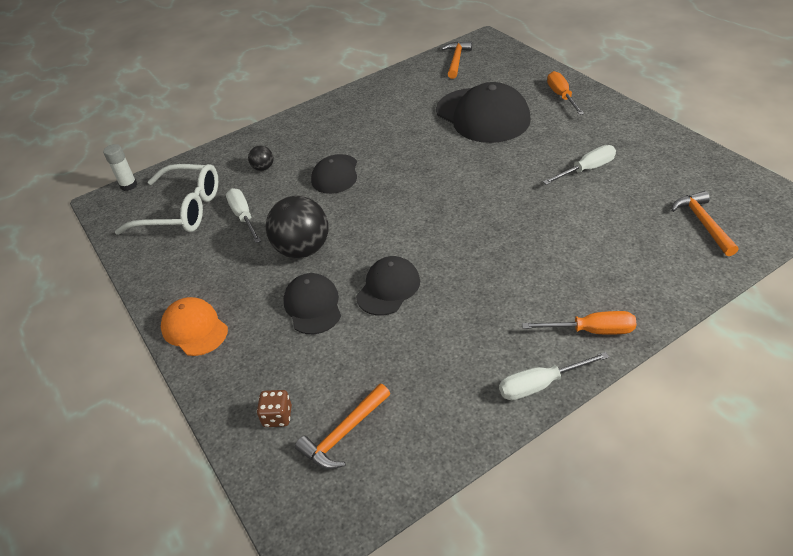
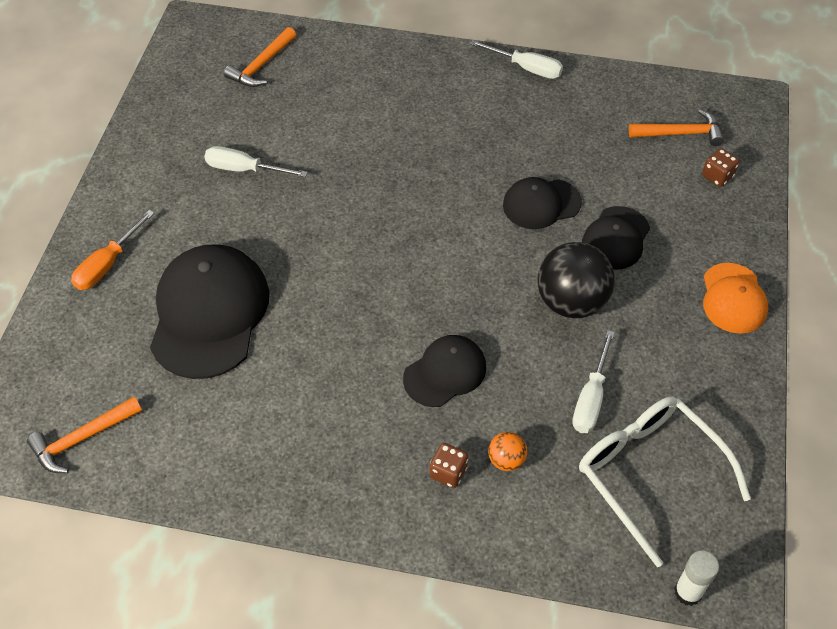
camera: 140 degrees left, 10 degrees up
(263, 168) = (506, 460): black ball -> orange ball
(287, 147) = (448, 472): none -> brown dice
(591, 331) = (450, 69): orange screwdriver -> none

